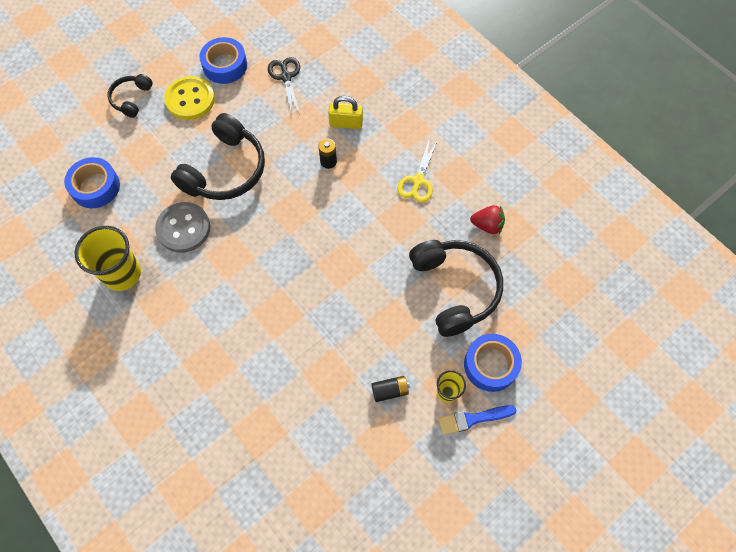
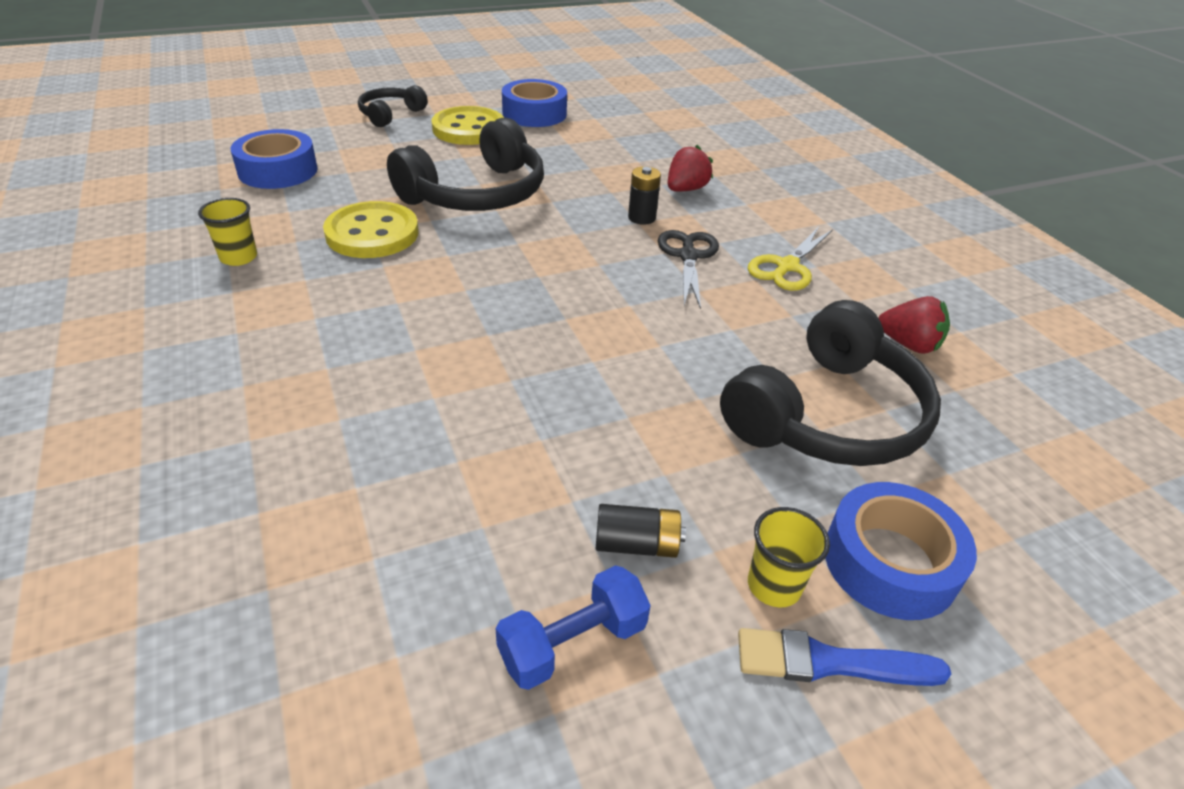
camera: 15 degrees right, 25 degrees down
(122, 274) = (238, 257): yellow cup -> yellow cup, size x0.53
(183, 228) = (372, 233): grey button -> yellow button
(286, 77) = (614, 136): black scissors -> black scissors (688, 256)
(346, 123) = (686, 189): yellow padlock -> red strawberry
(379, 443) = (572, 642): none -> blue dumbbell
(455, 289) = (827, 415): black headphones -> black headphones turned 45 degrees clockwise

